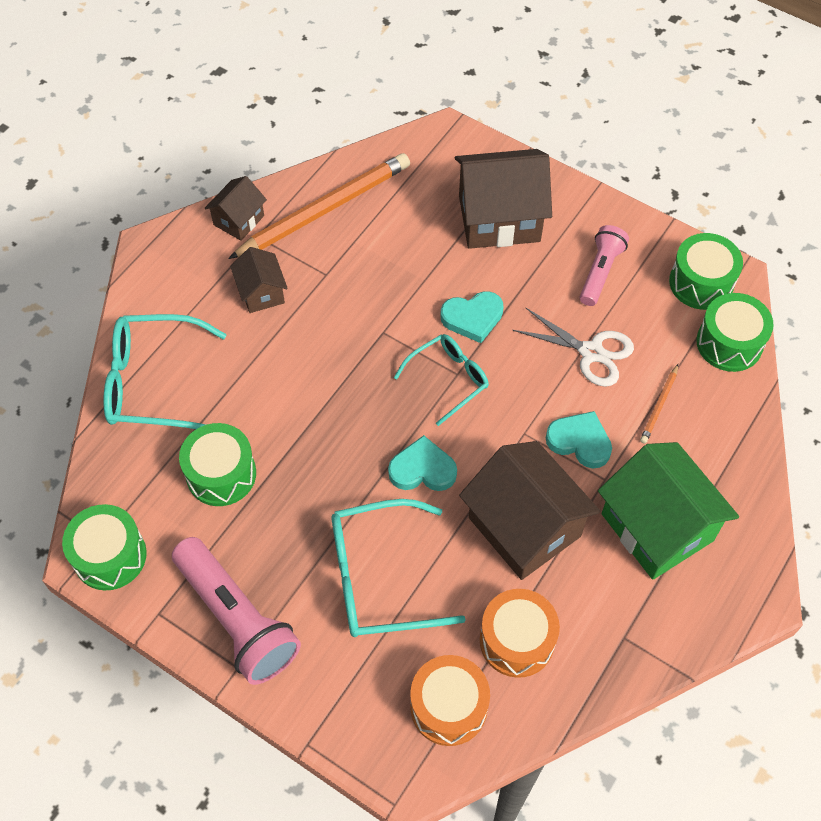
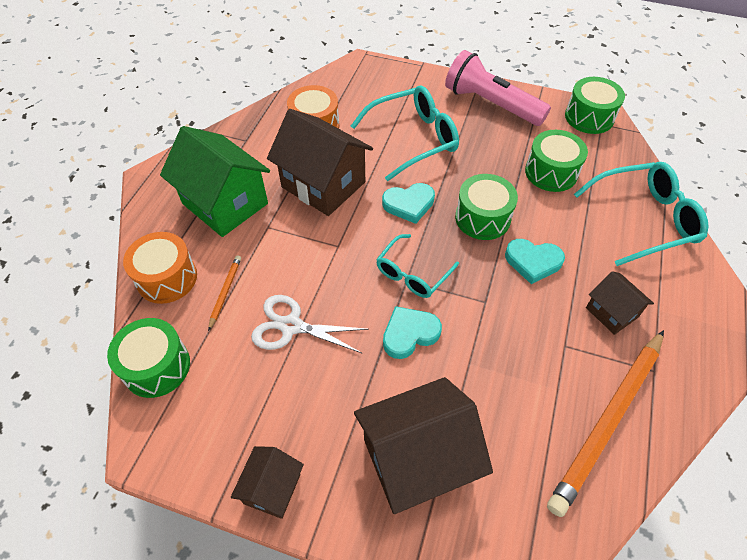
camera: 165 degrees right, 5 degrees down
(239, 220) = (684, 384): brown house -> brown house (272, 488)
(448, 707) = (348, 91): orange drum -> orange drum (167, 278)
(579, 441) = (291, 249): turquoise heart -> turquoise heart (533, 262)
(600, 272) = (293, 417): pink flashlight -> none
(701, 283) = (182, 430): green drum -> green drum (482, 218)

